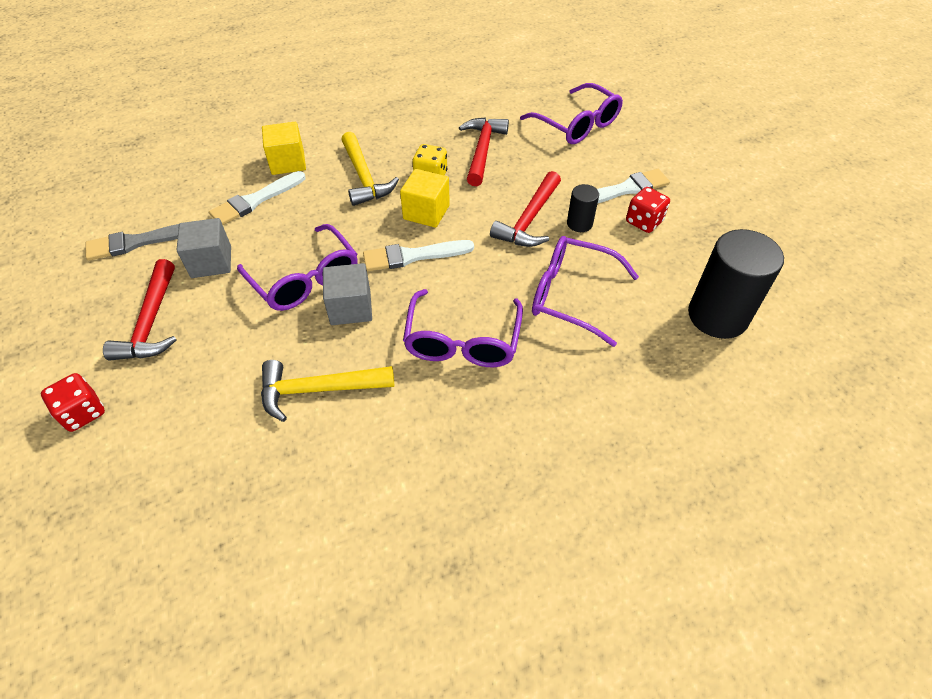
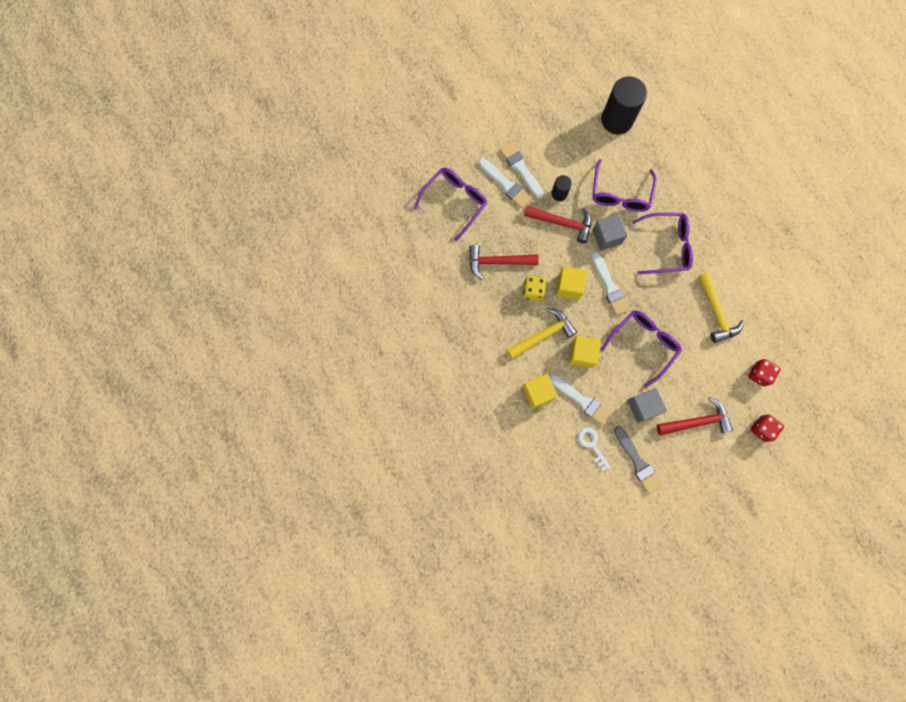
camera: 100 degrees left, 25 degrees up
(190, 201) = (592, 445): none -> white key
(320, 210) = (582, 354): none -> yellow cube
(350, 308) = (658, 312): grey cube -> grey cube (606, 237)
(599, 172) = (505, 184): none -> white brush
(644, 222) = (549, 157): red dice -> red dice (759, 374)

